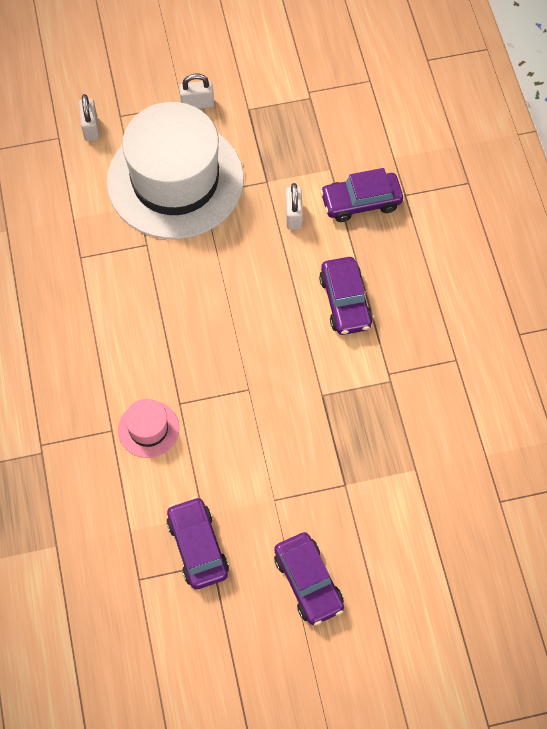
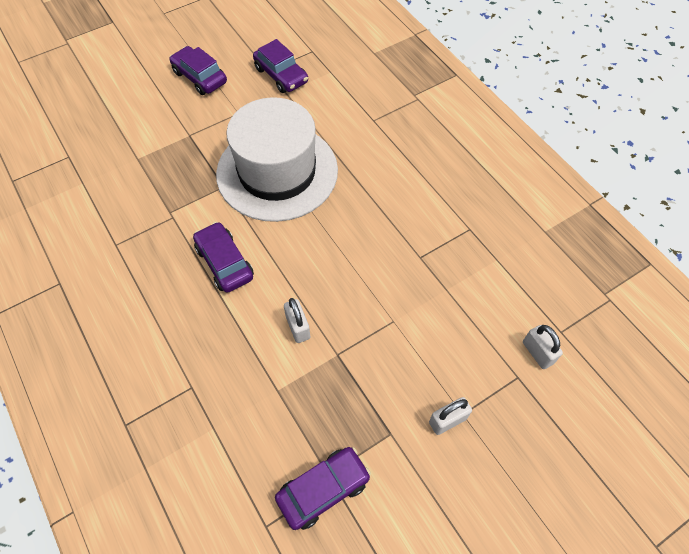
camera: 160 degrees right, 5 degrees down
(148, 429) = (347, 128): pink hat -> none
(175, 180) = (426, 325): white hat -> white hat (277, 172)
(361, 202) = (235, 363): purple car -> purple car (323, 489)

